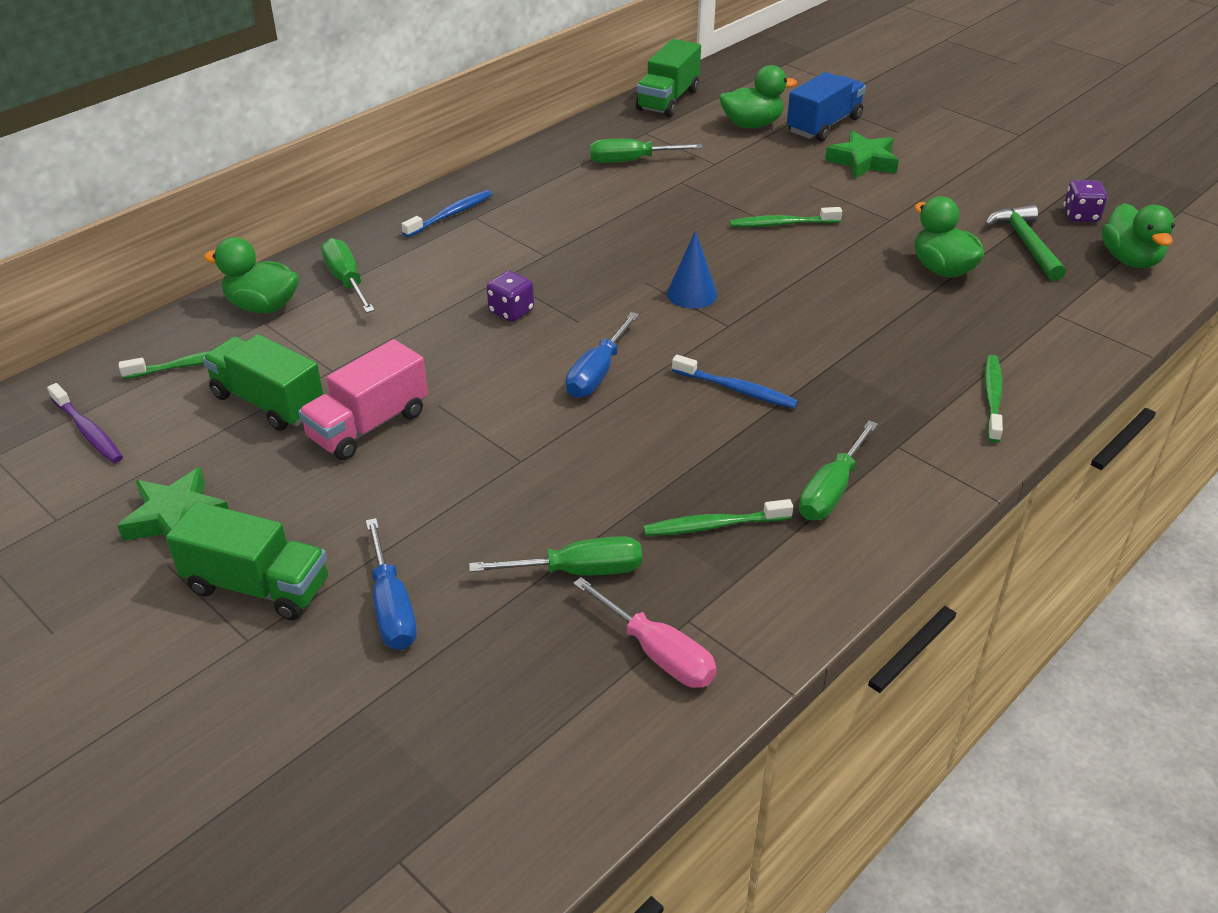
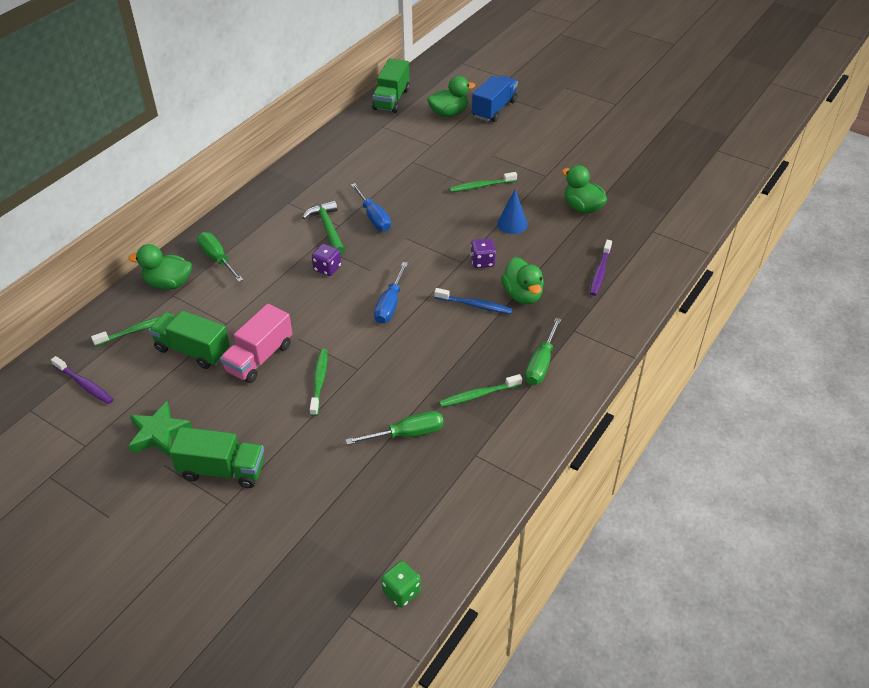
camera: 10 degrees left, 5 degrees up
(391, 607) = (305, 471): blue screwdriver -> blue screwdriver (373, 217)
(450, 215) = (271, 202): blue toothbrush -> none
(504, 834) = (401, 592): none -> green dice
(631, 161) = (378, 149): green screwdriver -> none
(657, 653) = (462, 476): pink screwdriver -> none
(692, 294) = (435, 242): blue cone -> blue cone (512, 224)
(862, 161) = (523, 134): green star -> none
(957, 364) = (600, 272): none -> purple toothbrush
(992, 398) = (623, 292): green toothbrush -> green toothbrush (319, 381)
(1026, 244) = (629, 184): green hammer -> green hammer (328, 229)
(1080, 215) = (659, 160): purple dice -> purple dice (482, 262)
(1130, 260) = (690, 188): green duck -> green duck (522, 295)

